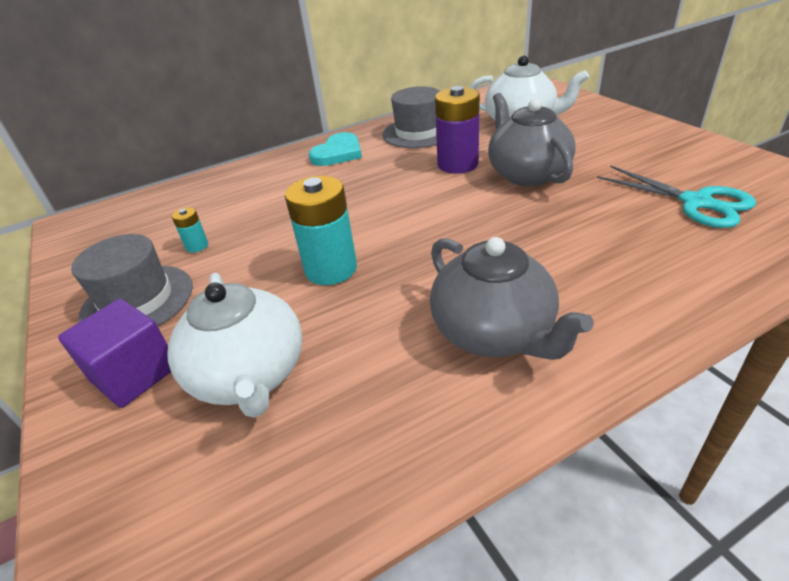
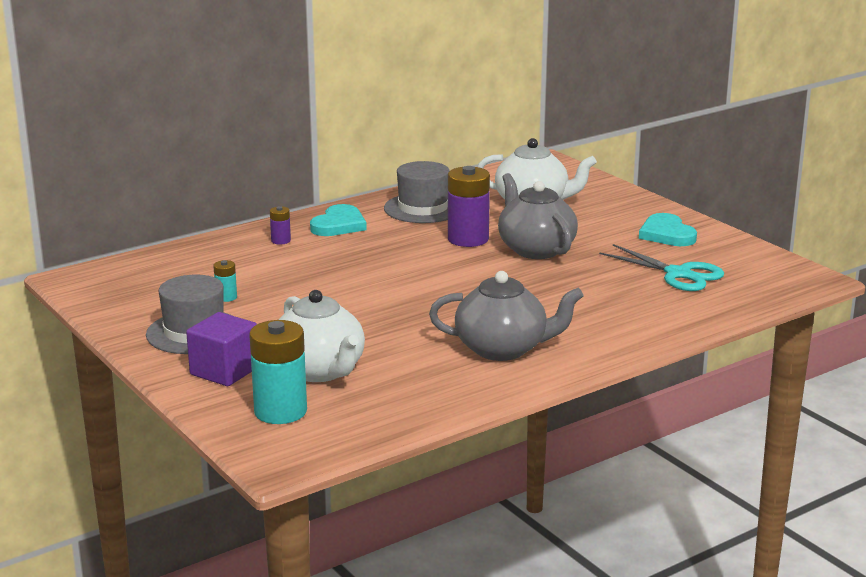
camera: 10 degrees left, 15 degrees down
(279, 172) = (281, 241): none -> purple battery
(331, 269) = (362, 313): turquoise battery -> turquoise battery (280, 411)
(494, 333) = (503, 349): grey teapot -> grey teapot turned 45 degrees counterclockwise
(664, 151) = (666, 234): none -> turquoise heart

